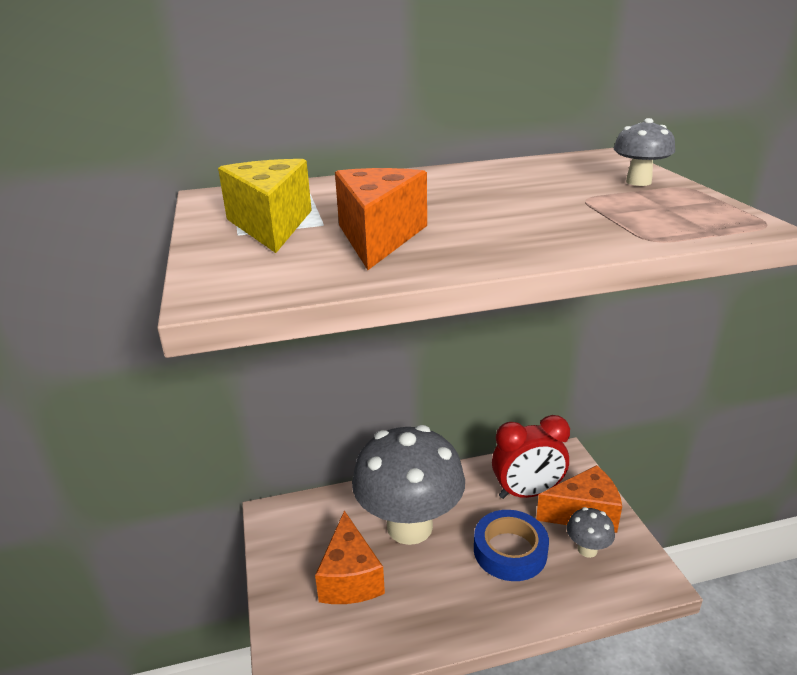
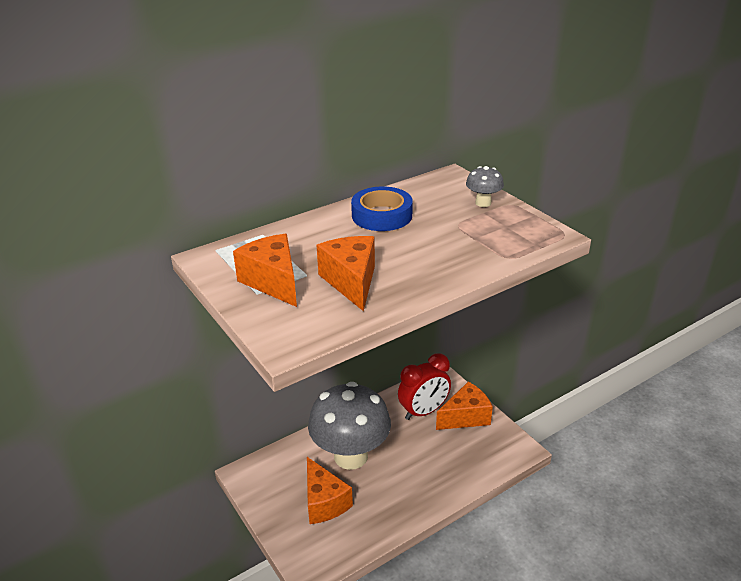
camera: 20 degrees left, 5 degrees up
(271, 225) = (273, 282): yellow cheese -> orange cheese
(510, 551) = (425, 455): blue tape -> blue tape (382, 215)
(587, 549) = (475, 441): grey mushroom -> none

